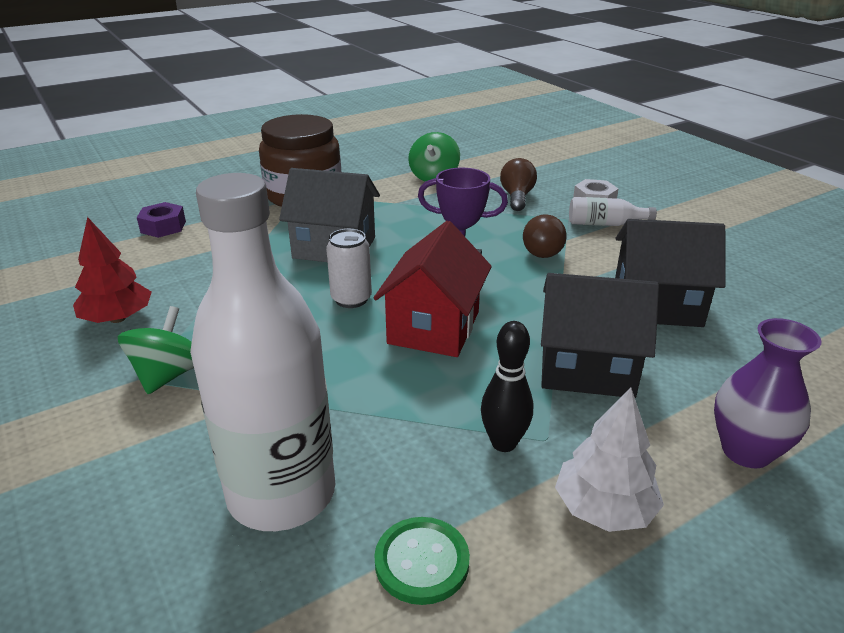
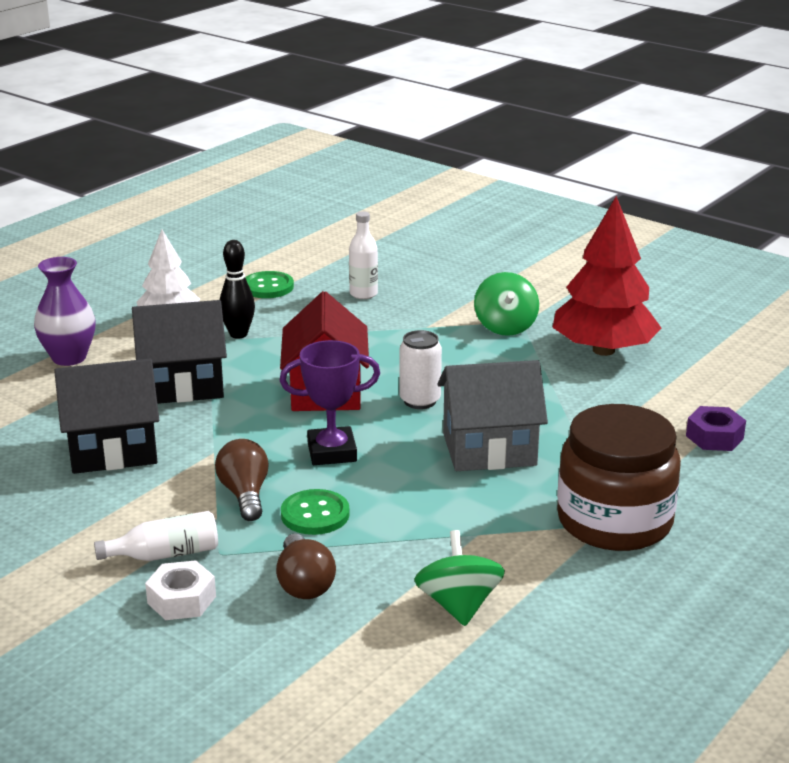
camera: 160 degrees right, 5 degrees down
(117, 318) = (603, 350): red tree -> red tree, size x1.62
(281, 493) = (363, 294): white bottle -> white bottle, size x0.43
(494, 229) = (315, 514): none -> green button

